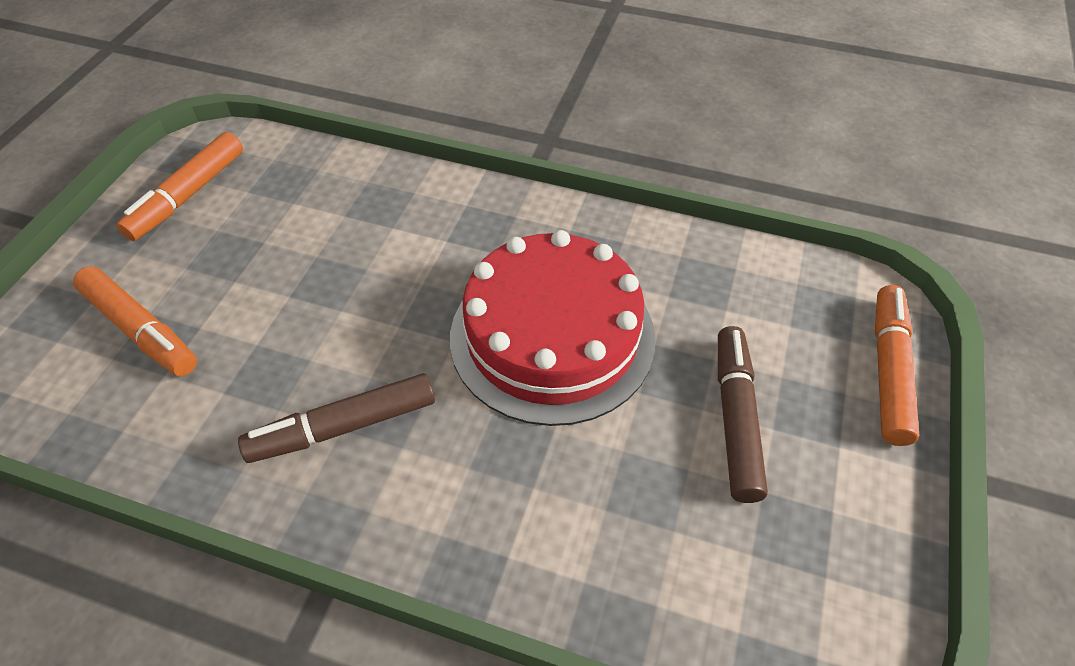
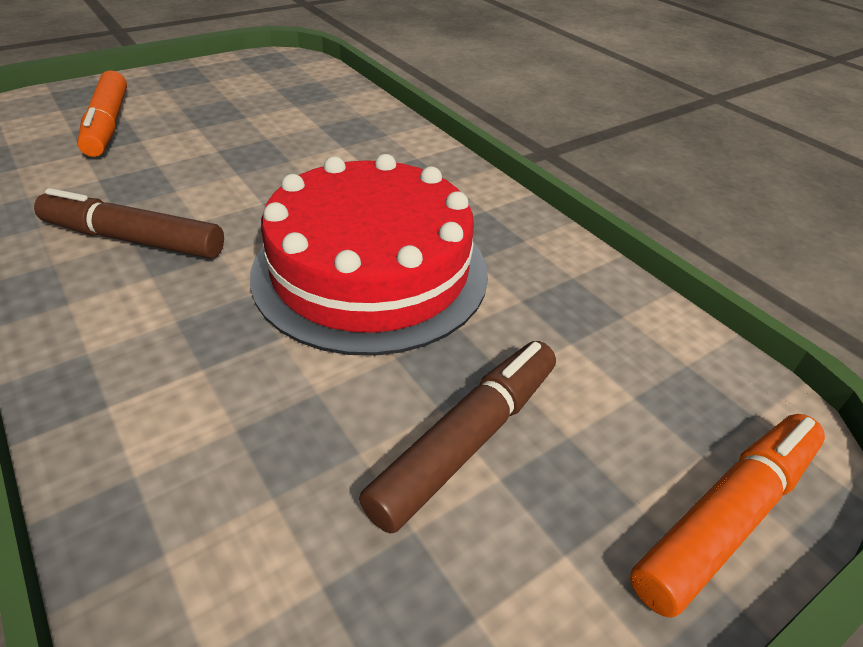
camera: 35 degrees right, 10 degrees down
(188, 195) = (238, 76): orange marker -> none

